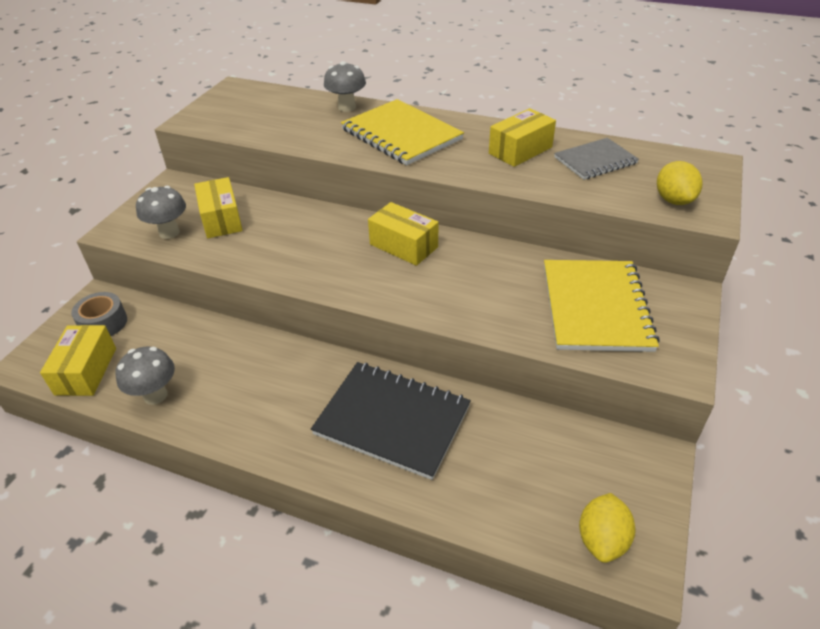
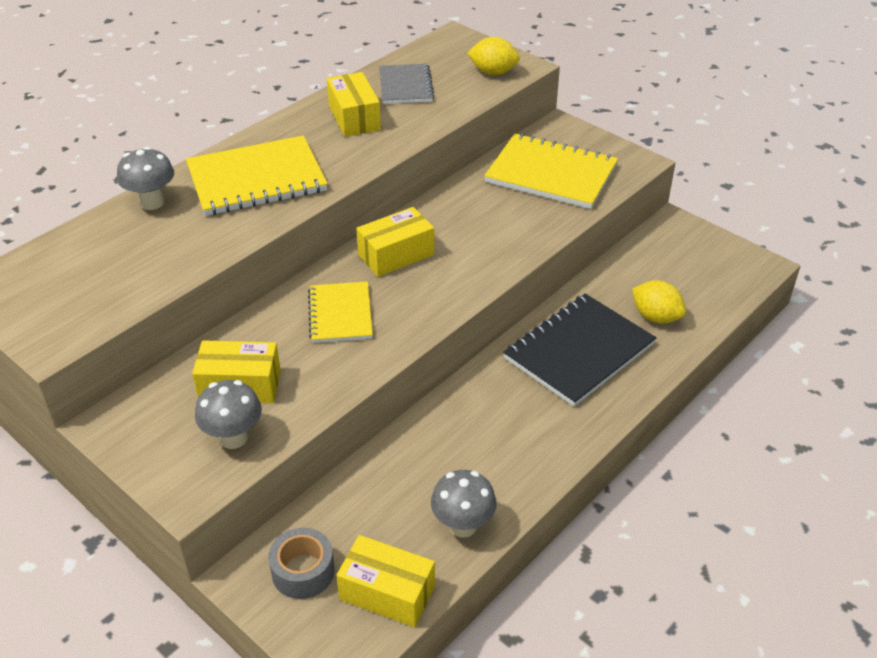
camera: 70 degrees left, 0 degrees up
(315, 239) = (340, 314): none -> yellow notebook
(602, 539) = (734, 275): yellow lemon -> yellow lemon (656, 317)

